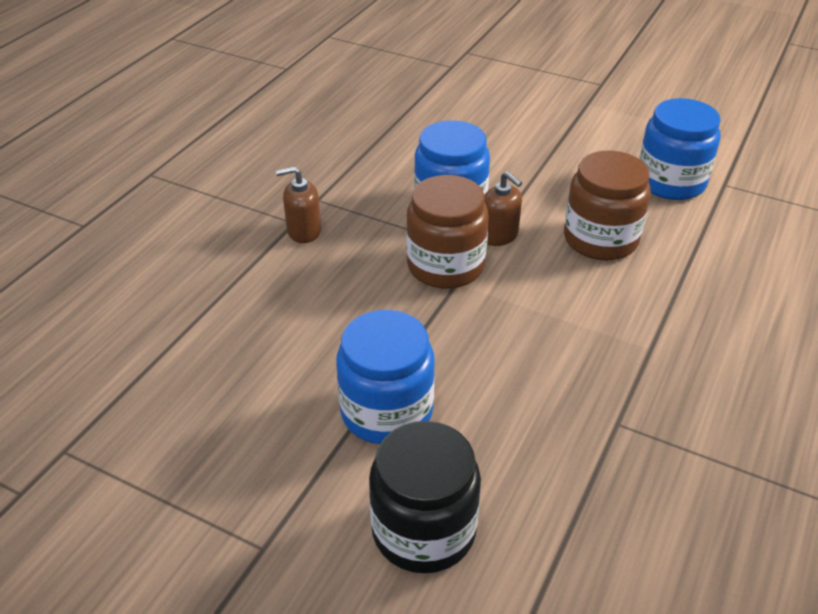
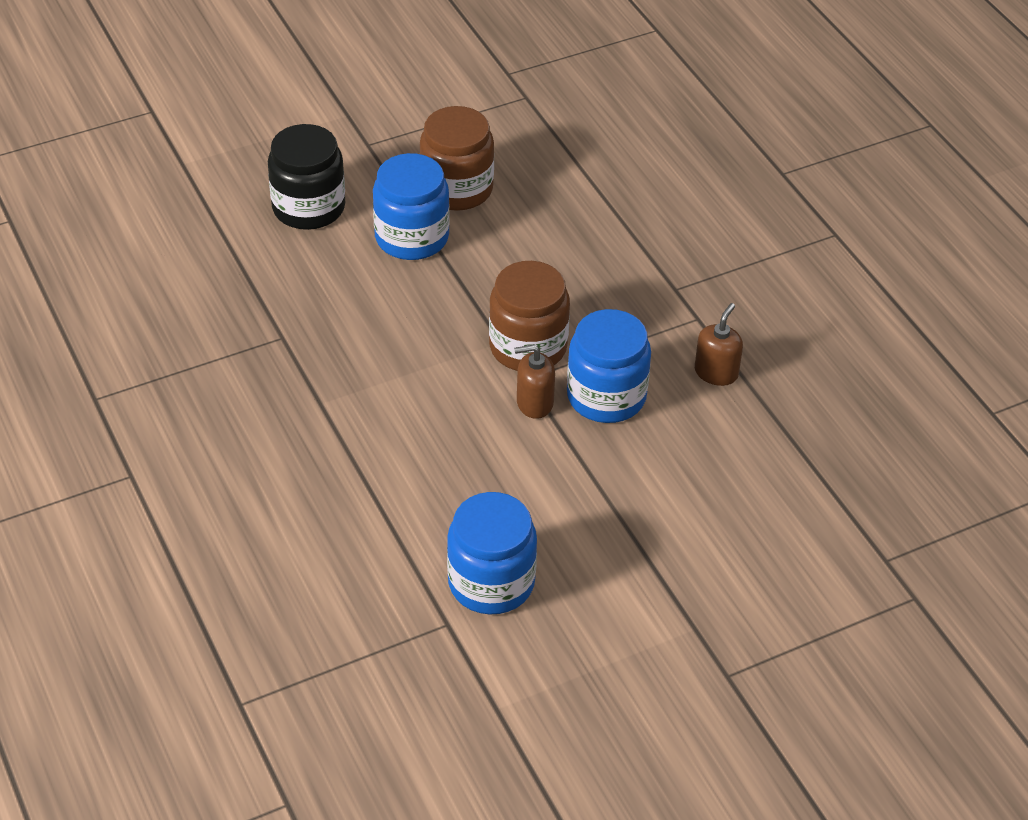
camera: 125 degrees right, 5 degrees up
(303, 231) = (656, 289): brown soap dispenser -> brown soap dispenser (716, 372)
(600, 239) = (463, 465): brown jar -> brown jar (457, 189)

